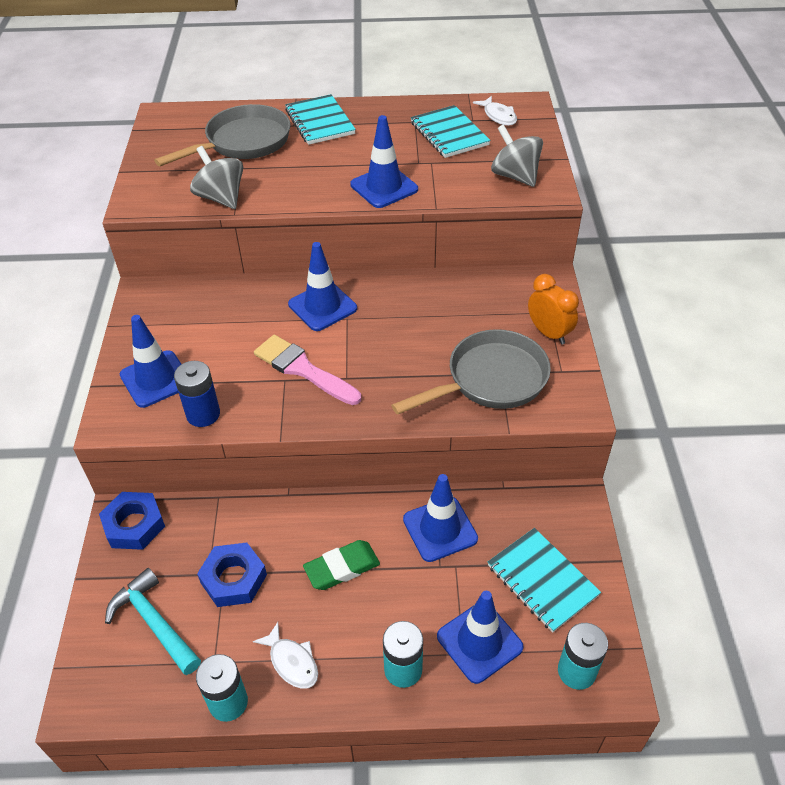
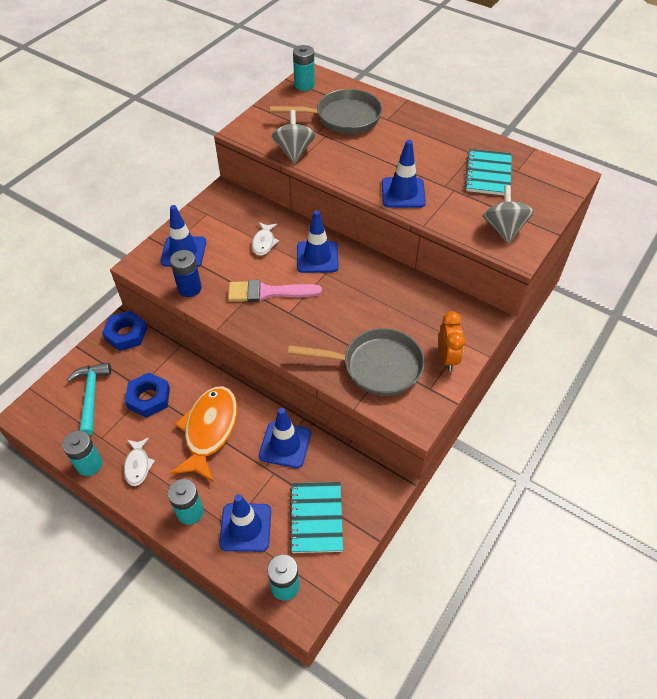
camera: 35 degrees right, 5 degrees up
(163, 127) = (304, 85): none -> turquoise battery
(303, 369) = (268, 292): pink brush -> pink brush turned 75 degrees counterclockwise
(320, 122) = (406, 124): turquoise notebook -> none
(342, 568) = (209, 430): green eraser -> orange fish
(498, 116) = (539, 176): white fish -> white fish (264, 242)

